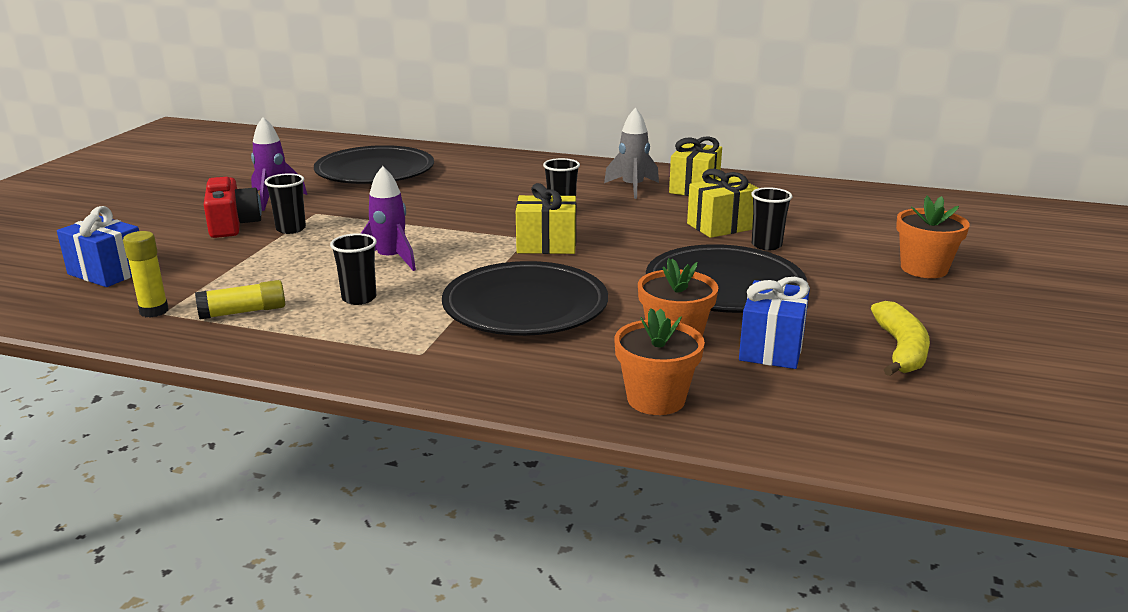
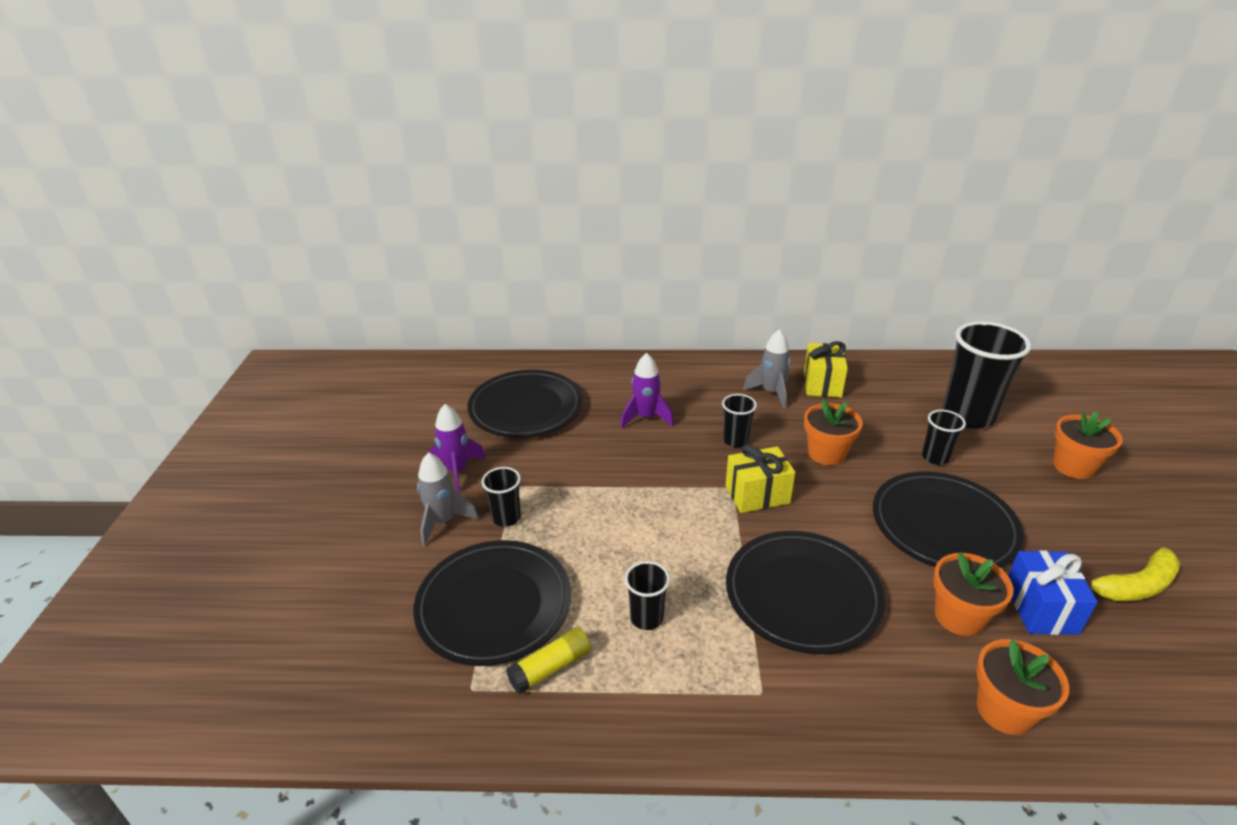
camera: 15 degrees left, 10 degrees up
(107, 272) = (366, 632): blue gift -> none
(154, 311) = (459, 688): yellow glue stick -> none
(229, 273) = (494, 605): none -> black plate
(232, 224) = (443, 522): red camera -> grey rocket
(390, 259) = (634, 548): purple rocket -> purple rocket (646, 417)
(648, 229) = (826, 453): none -> orange flower pot
(721, 226) = (881, 437): yellow gift -> none
(837, 224) = (968, 416): none -> black cup
(900, 350) = (1135, 586): yellow banana -> yellow banana turned 75 degrees clockwise

